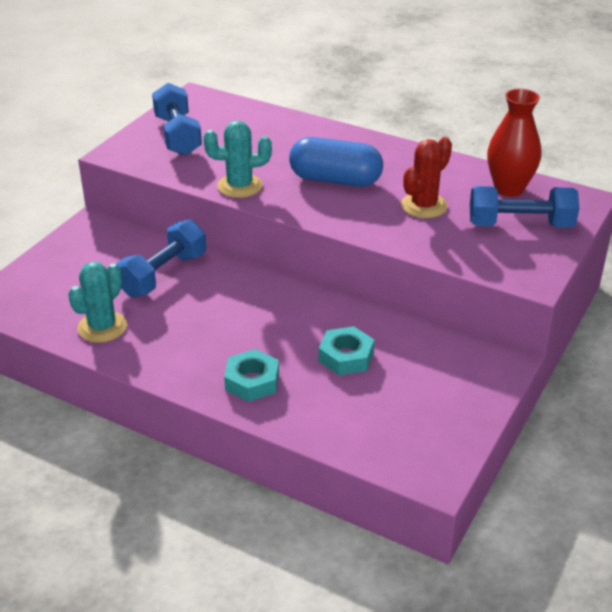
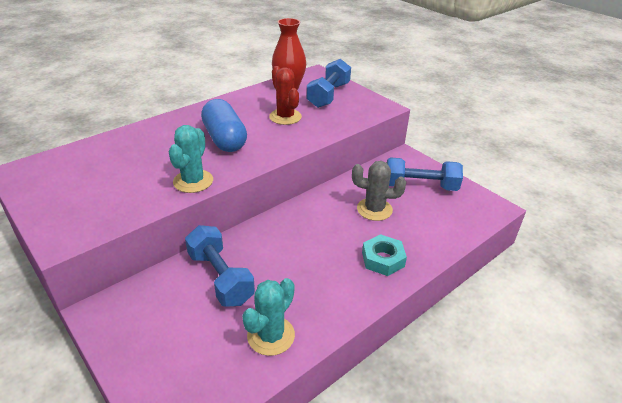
camera: 70 degrees left, 0 degrees up
(102, 327) = (271, 336): turquoise cactus -> turquoise cactus turned 75 degrees clockwise
(178, 135) = (76, 195): blue dumbbell -> blue dumbbell (420, 186)
(335, 180) = (225, 139): blue capsule -> blue capsule turned 60 degrees counterclockwise
(346, 357) = (374, 209): turquoise nut -> grey cactus

